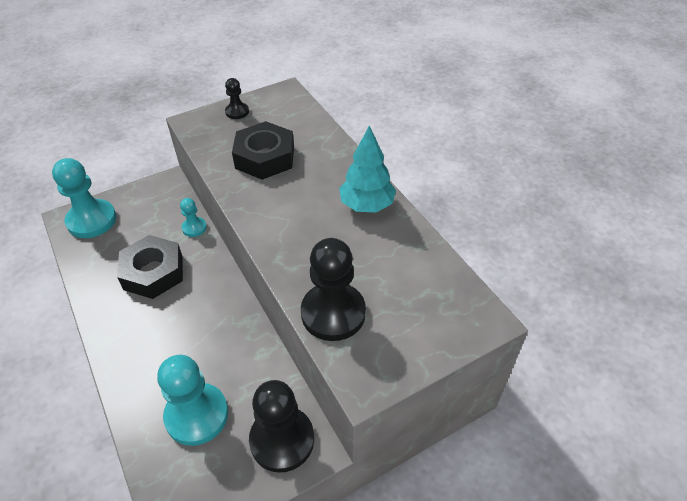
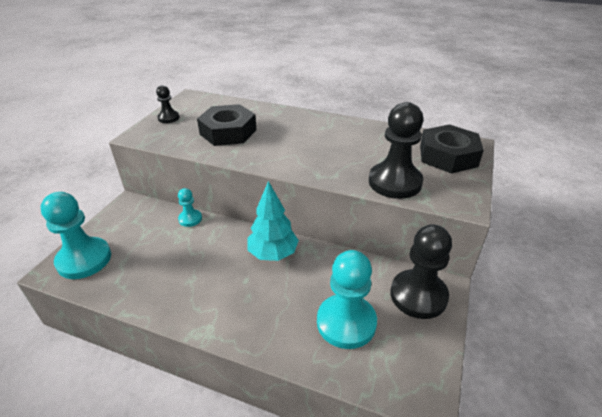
camera: 40 degrees left, 10 degrees down
(153, 272) = (191, 262): black nut -> black nut (448, 156)
(367, 205) = (332, 127): turquoise tree -> turquoise tree (273, 254)

